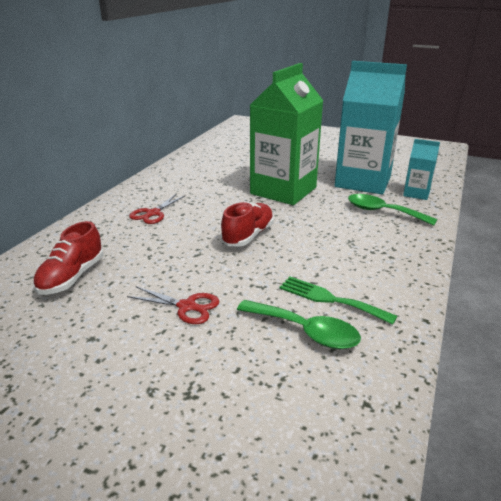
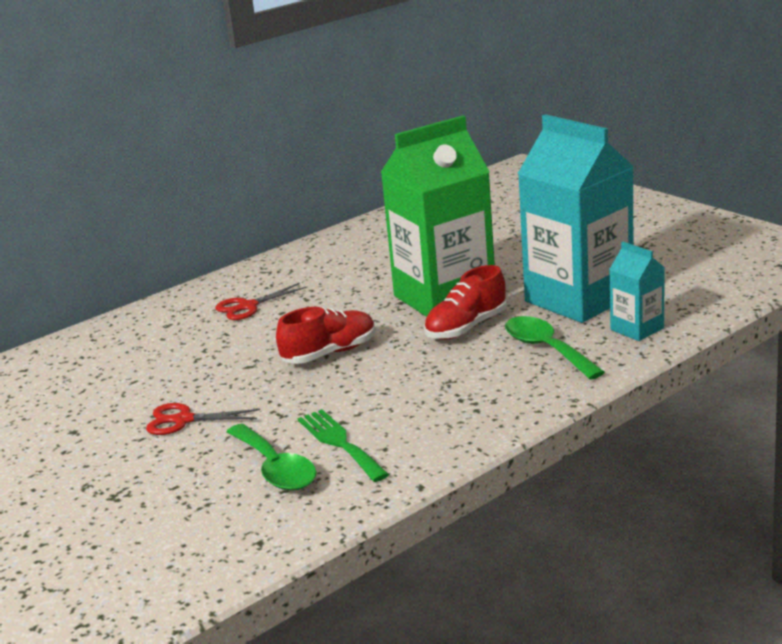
camera: 30 degrees right, 5 degrees down
(72, 277) = (102, 368): red shoe -> red shoe (466, 327)
(186, 306) = (184, 420): red scissors -> red scissors turned 135 degrees clockwise

